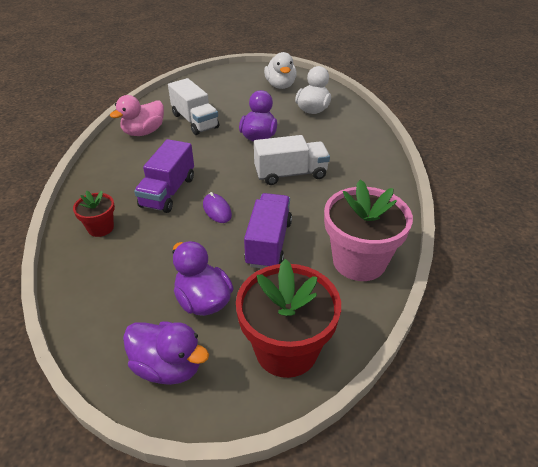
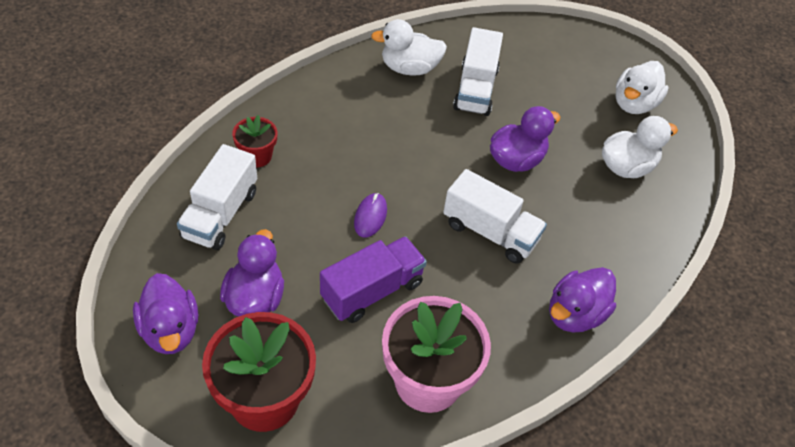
camera: 40 degrees right, 10 degrees up
(116, 274) = (220, 214): none -> white truck
(144, 132) = (409, 68): pink duck -> white duck
(168, 192) = (351, 161): purple truck -> none
(378, 179) = (575, 314): none -> purple duck

